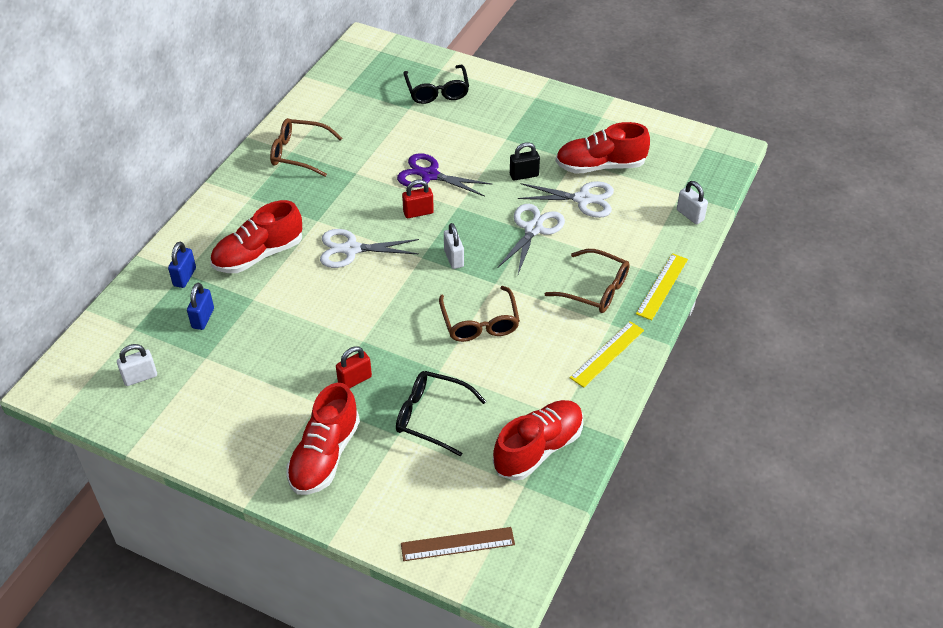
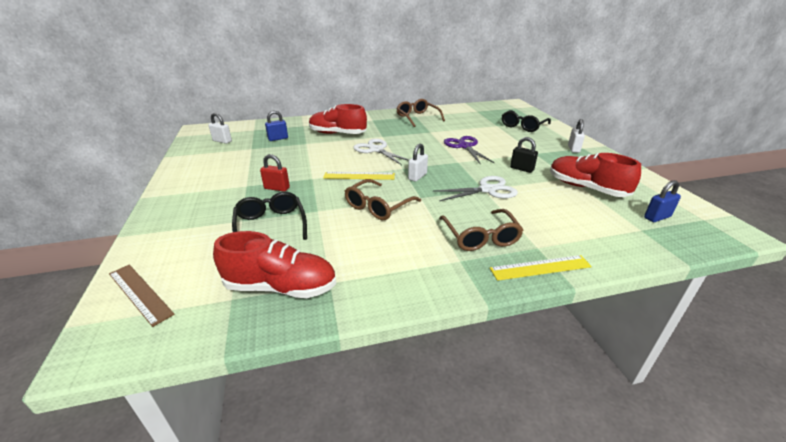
camera: 50 degrees right, 15 degrees down
(184, 277) = (300, 126): blue padlock -> blue padlock (657, 217)
(325, 455) = (202, 204): red shoe -> none
(418, 212) = (433, 154): red padlock -> none
(583, 199) = (547, 195): white scissors -> none
(607, 353) = (426, 274): yellow ruler -> yellow ruler (359, 176)
(690, 215) = (633, 245): white padlock -> white padlock (573, 149)

